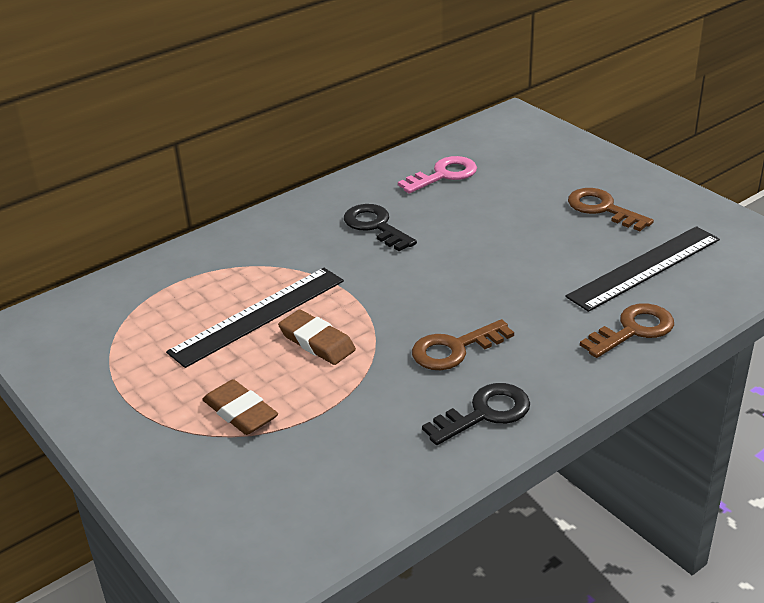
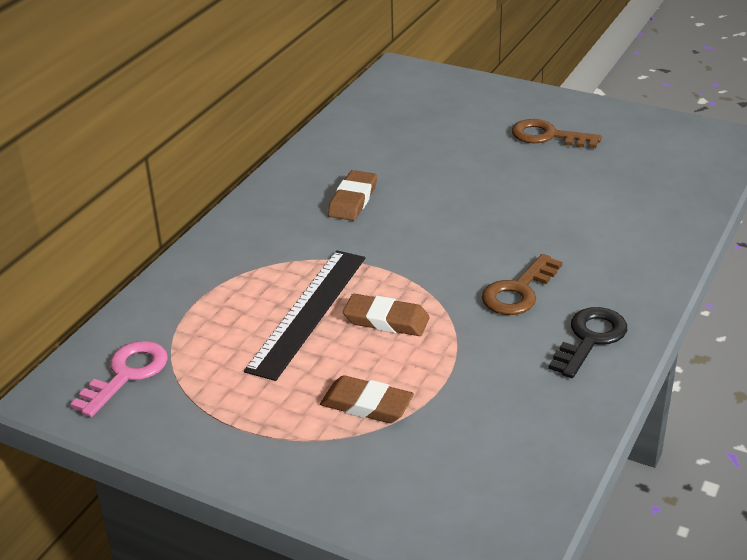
camera: 25 degrees left, 0 degrees up
(375, 226) = (353, 200): black key -> brown eraser
(444, 175) = (379, 138): pink key -> pink key (127, 374)
(633, 330) = (656, 233): brown key -> none
(645, 268) = (624, 179): black ruler -> none

